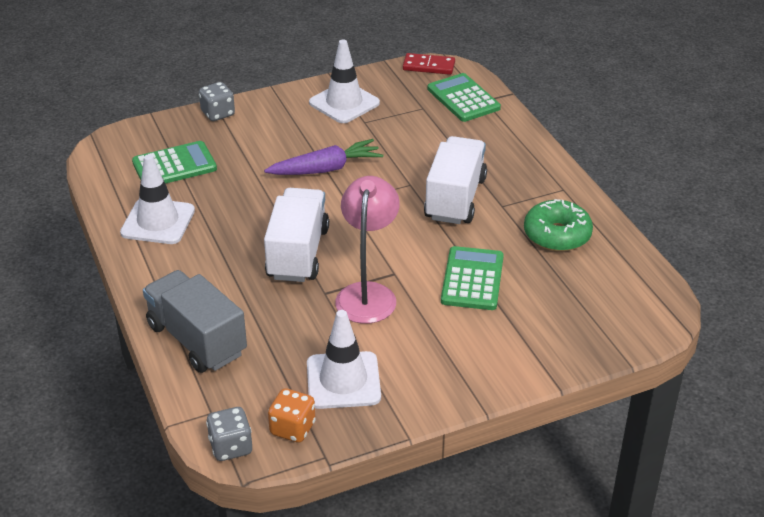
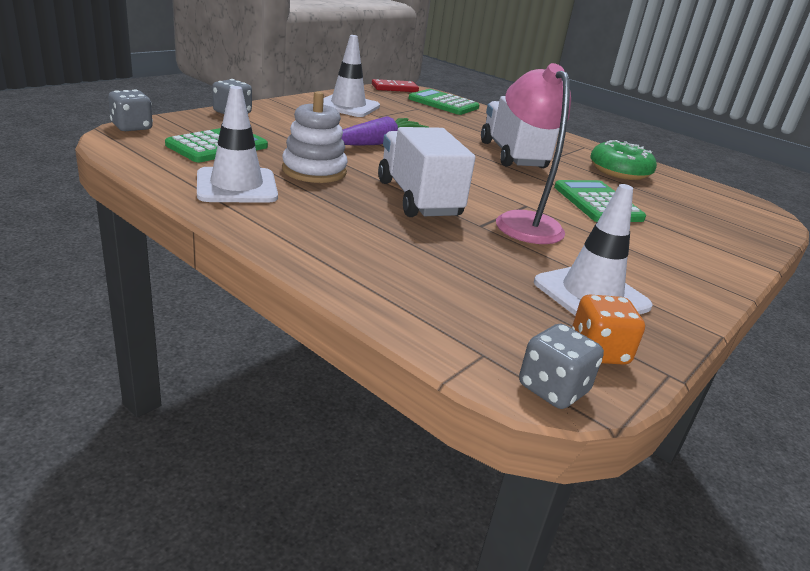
camera: 30 degrees left, 10 degrees down
(119, 134) = (132, 127): none -> grey dice
(197, 340) = (386, 281): grey truck -> none
(234, 207) = (314, 171): none -> white stacking toy

